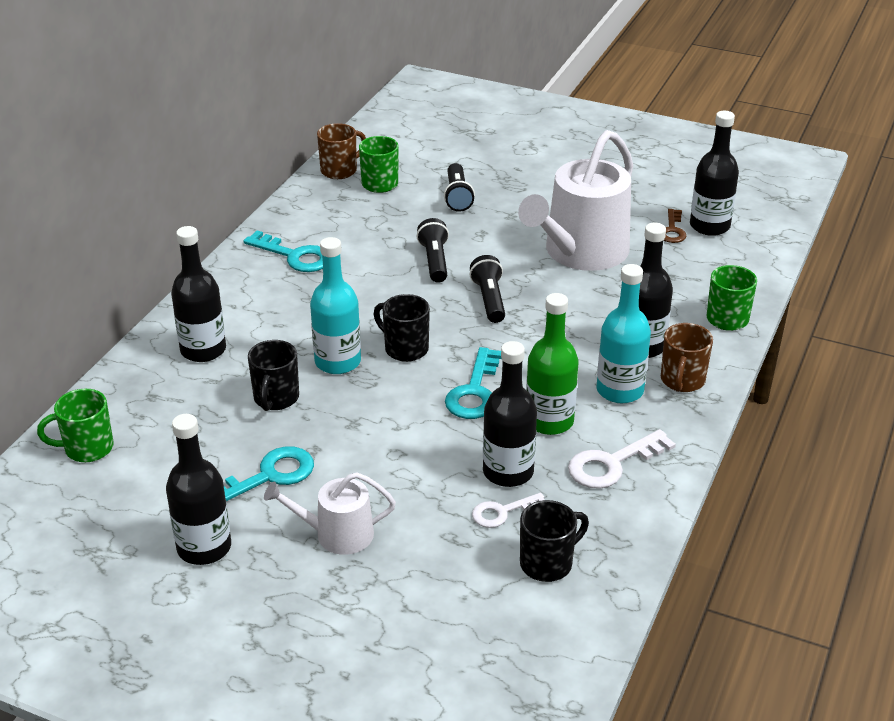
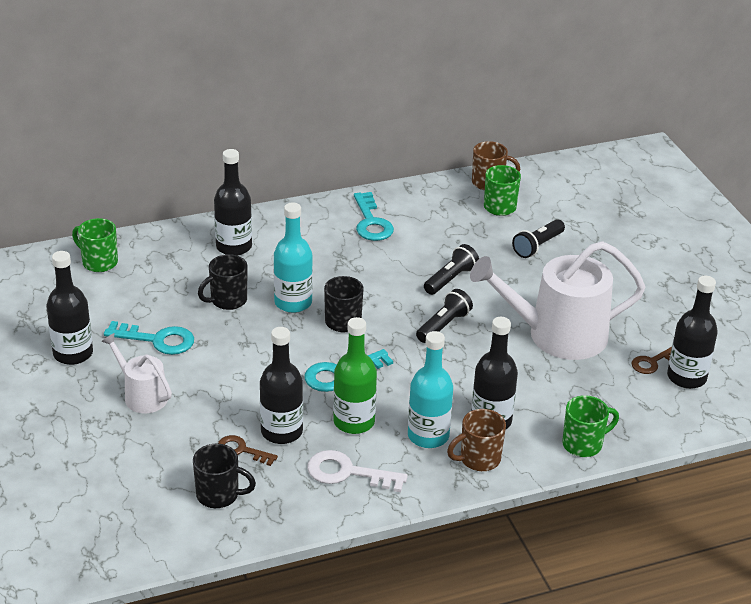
camera: 45 degrees right, 0 degrees up
(502, 512) = (241, 450): white key -> brown key

